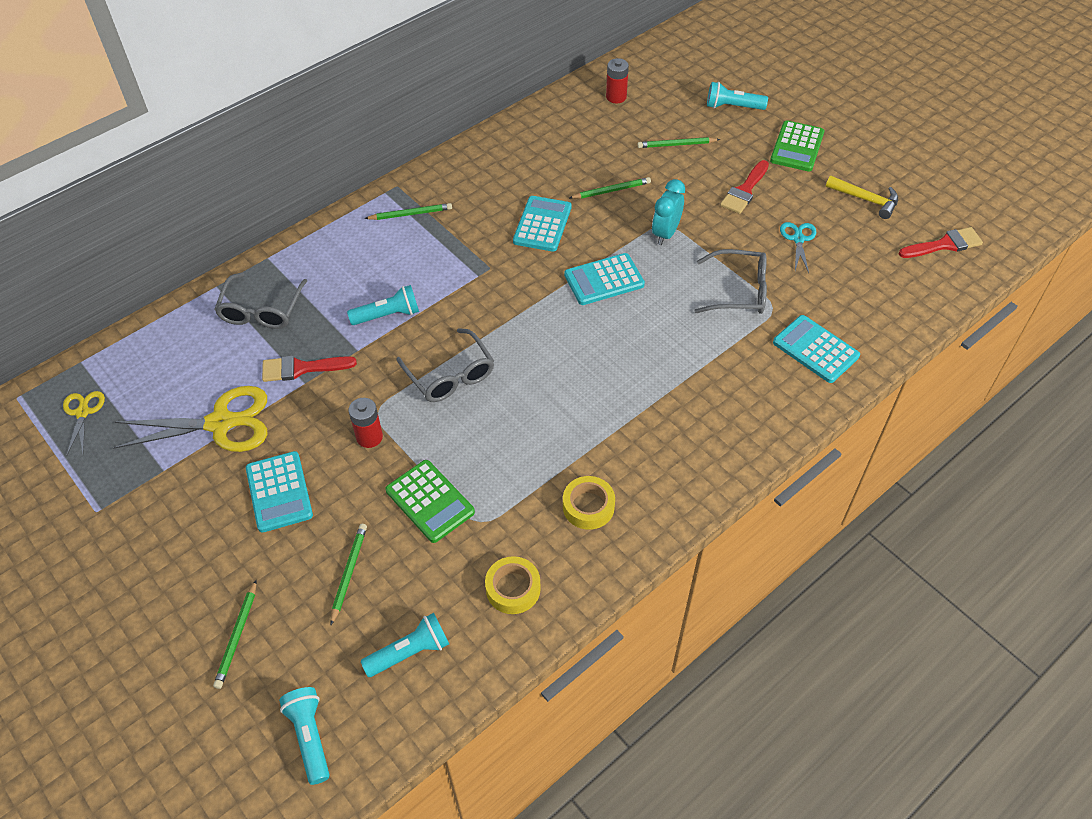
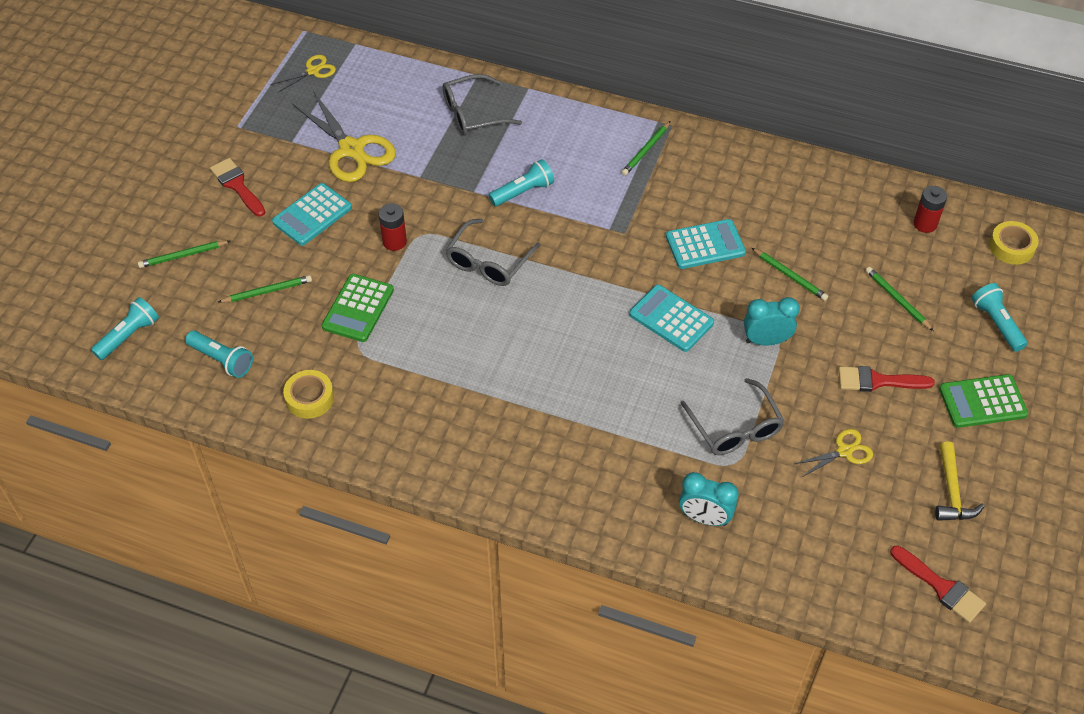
camera: 60 degrees right, 0 degrees up
(302, 368) = (433, 167): red brush -> red brush (237, 185)
(388, 315) = (523, 192): turquoise flashlight -> turquoise flashlight turned 75 degrees counterclockwise
(410, 214) = (646, 150): green pencil -> green pencil turned 75 degrees clockwise
(588, 506) = (415, 414): yellow tape -> yellow tape (1011, 247)
(798, 239) = (844, 451): turquoise scissors -> yellow scissors
(815, 349) = (704, 518): turquoise calculator -> turquoise clock

